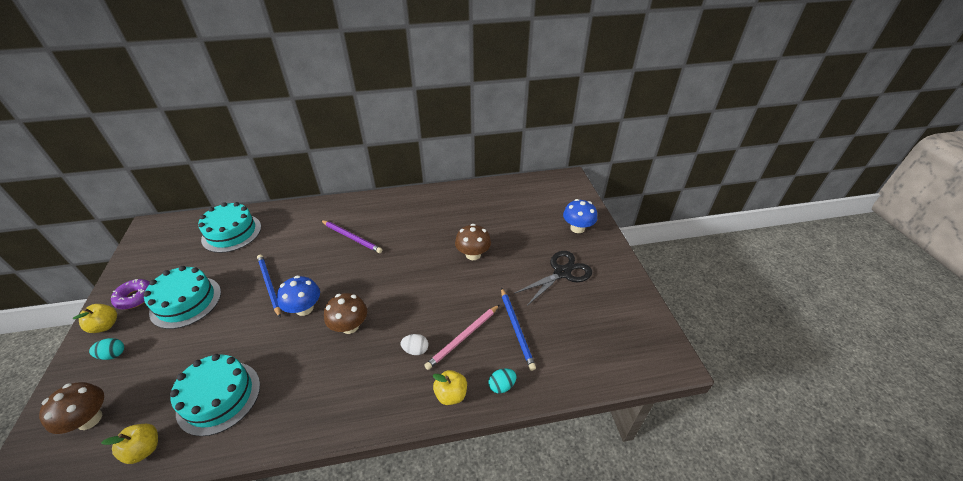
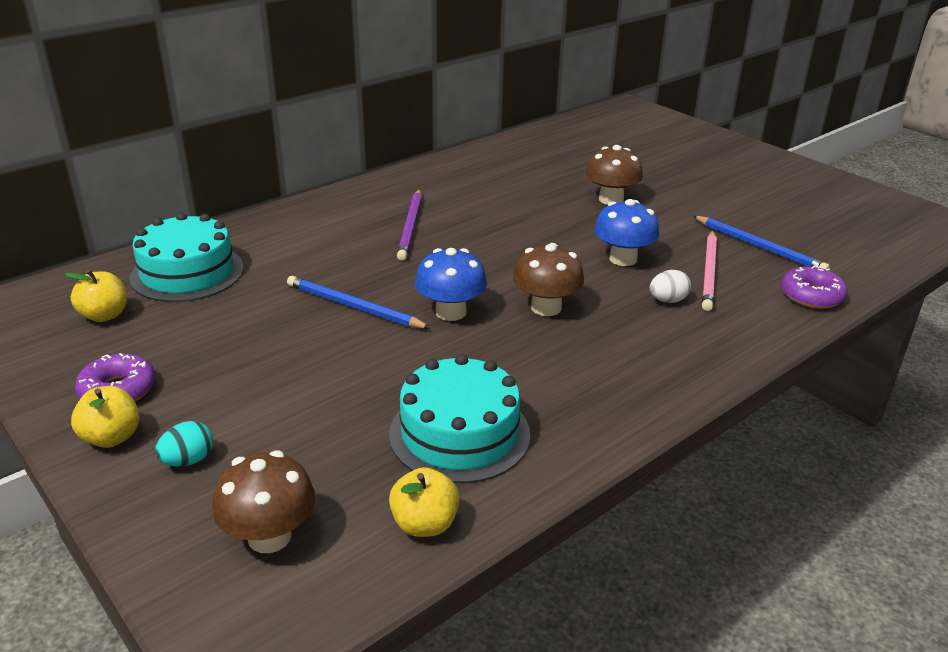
camera: 30 degrees left, 10 degrees down
(186, 302) = (231, 365): turquoise cake -> none
(352, 237) = (410, 227): purple pencil -> purple pencil turned 90 degrees clockwise
(451, 394) = (767, 322): yellow apple -> yellow apple (104, 315)
(502, 386) = (811, 296): turquoise egg -> purple donut
(562, 273) = (741, 187): black scissors -> none
(577, 228) = (703, 146): blue mushroom -> blue mushroom (623, 259)

